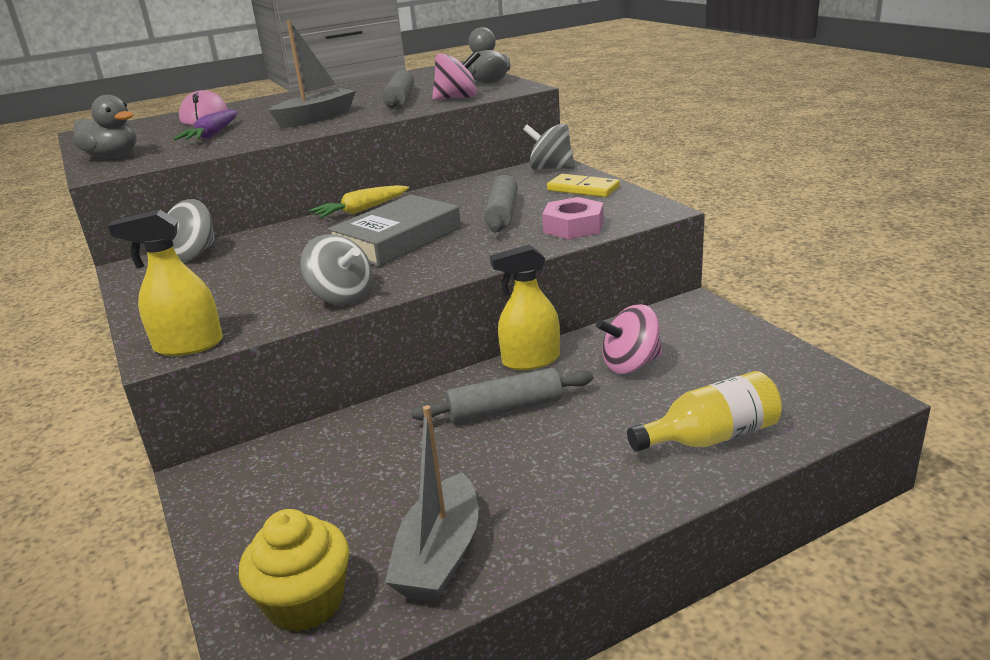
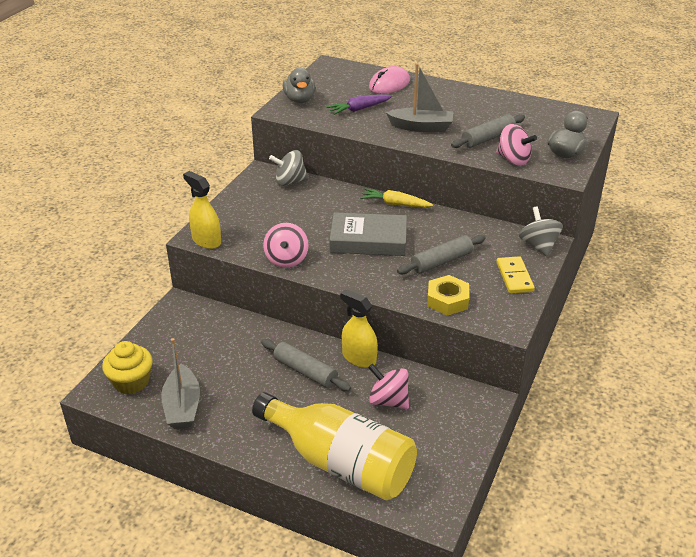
camera: 50 degrees right, 10 degrees up
(341, 297) = (286, 259): grey spinning top -> pink spinning top
(440, 556) = (182, 406): grey boat -> grey boat turned 75 degrees counterclockwise
(573, 227) = (447, 300): pink nut -> yellow nut
(710, 437) = (340, 462): yellow bottle -> yellow bottle, size x1.80

